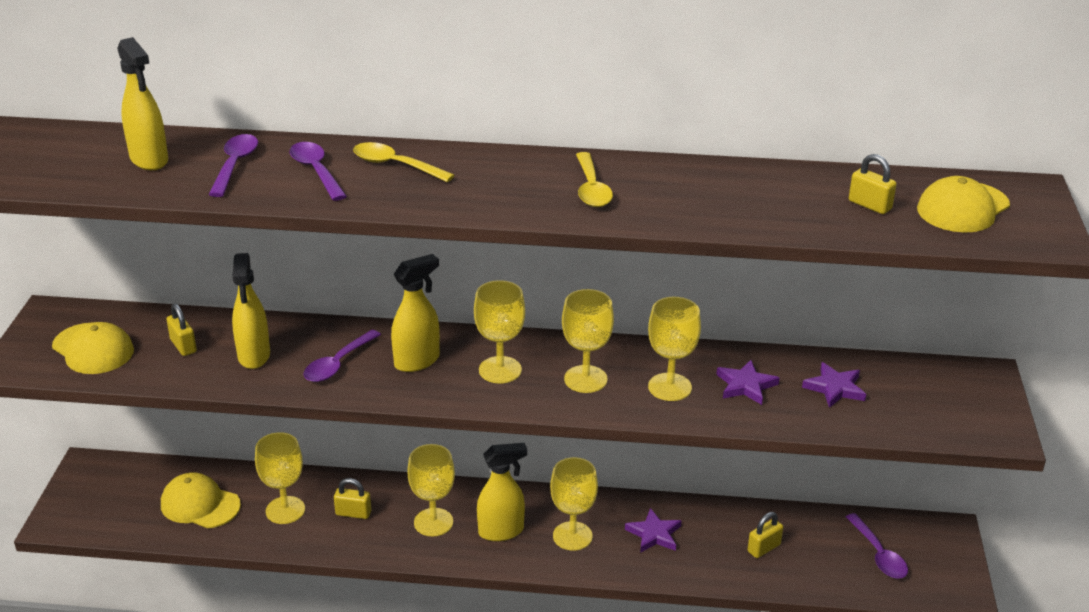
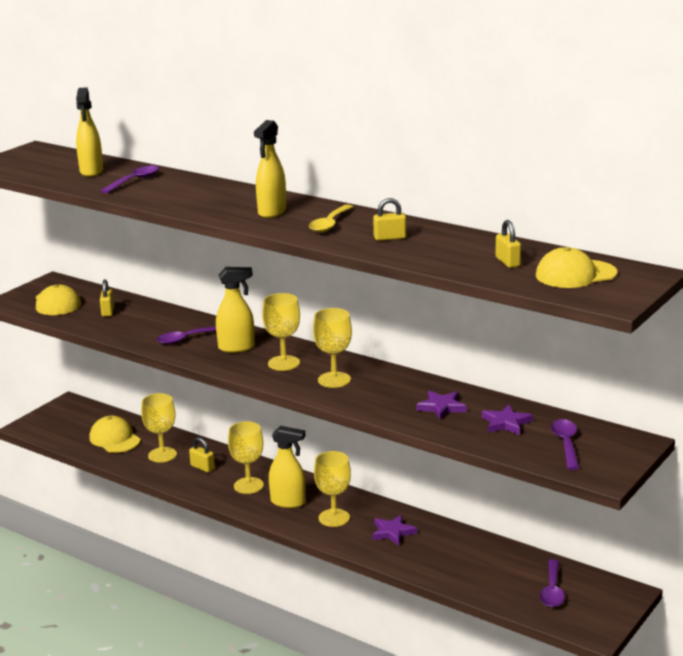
camera: 30 degrees right, 10 degrees down
(254, 356) = (142, 325): yellow spray bottle -> yellow spray bottle (272, 212)
(316, 171) = (176, 190): purple spoon -> purple spoon (566, 444)
(395, 165) = (225, 195): yellow spoon -> none
(669, 387) = (386, 396): yellow goblet -> none
(764, 548) = (466, 562): yellow padlock -> yellow padlock (390, 238)

